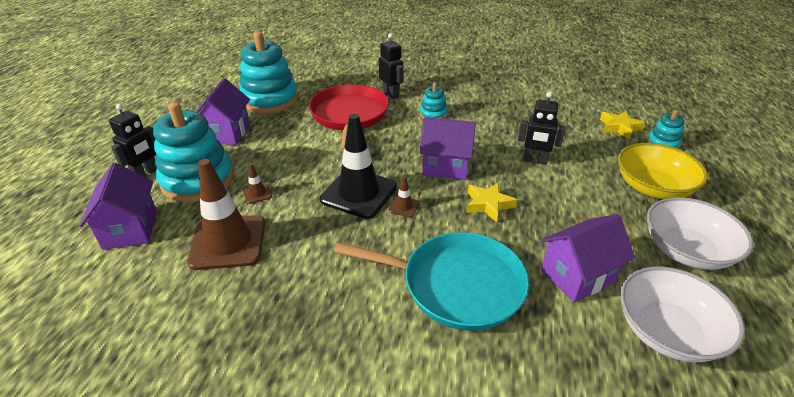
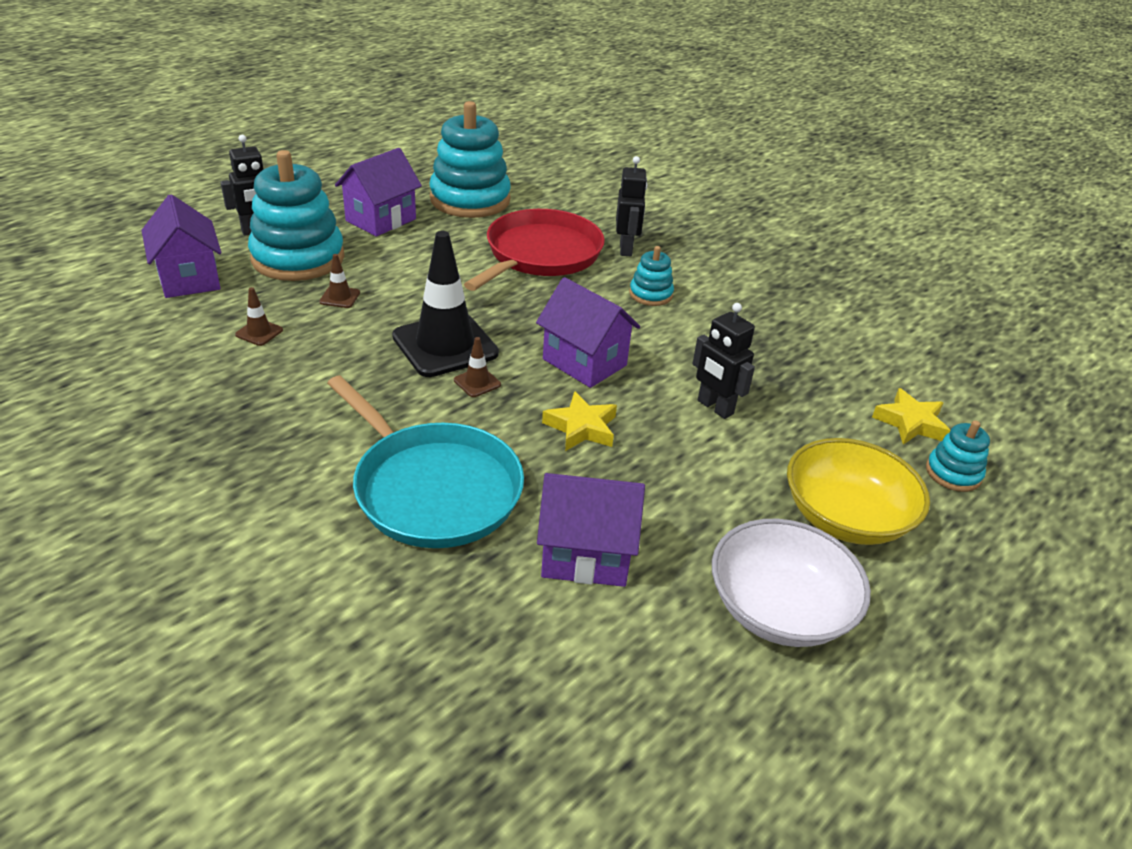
camera: 30 degrees right, 0 degrees up
(130, 229) = (189, 279): purple house -> purple house turned 45 degrees counterclockwise
(228, 242) = (259, 332): brown traffic cone -> brown traffic cone, size x0.41
(667, 331) = (616, 669): white bowl -> none

